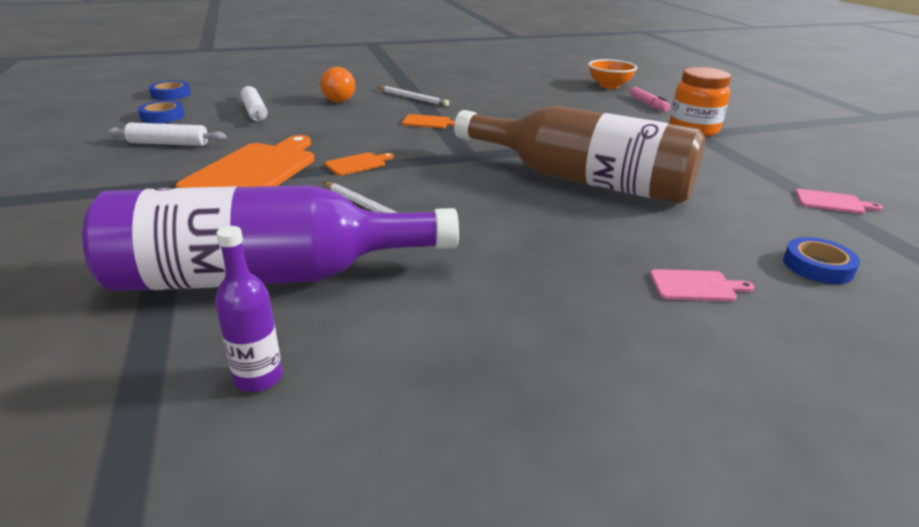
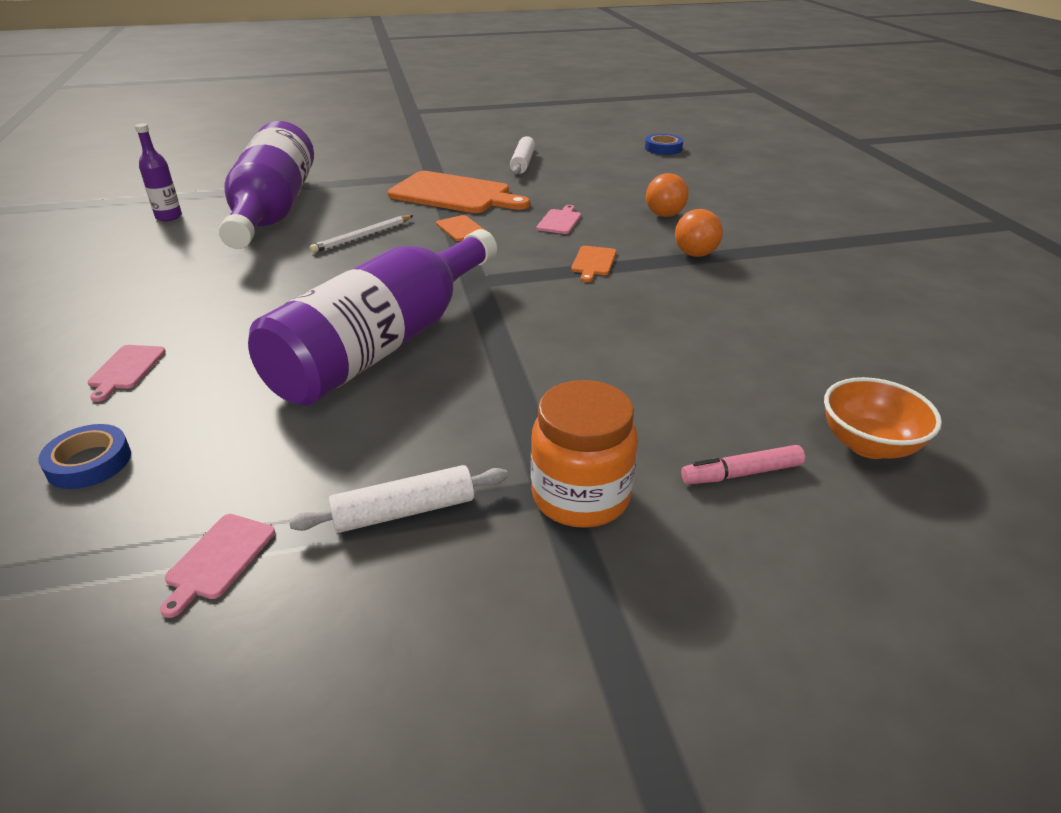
camera: 95 degrees right, 5 degrees up
(162, 116) = (594, 153): blue tape -> none
(254, 111) = (616, 182): white rolling pin -> white rolling pin (404, 511)
(343, 130) = (560, 221): none -> pink cutting board
(413, 98) = (695, 254): white pencil -> orange ball
(583, 180) = (383, 344): brown bottle -> purple bottle

